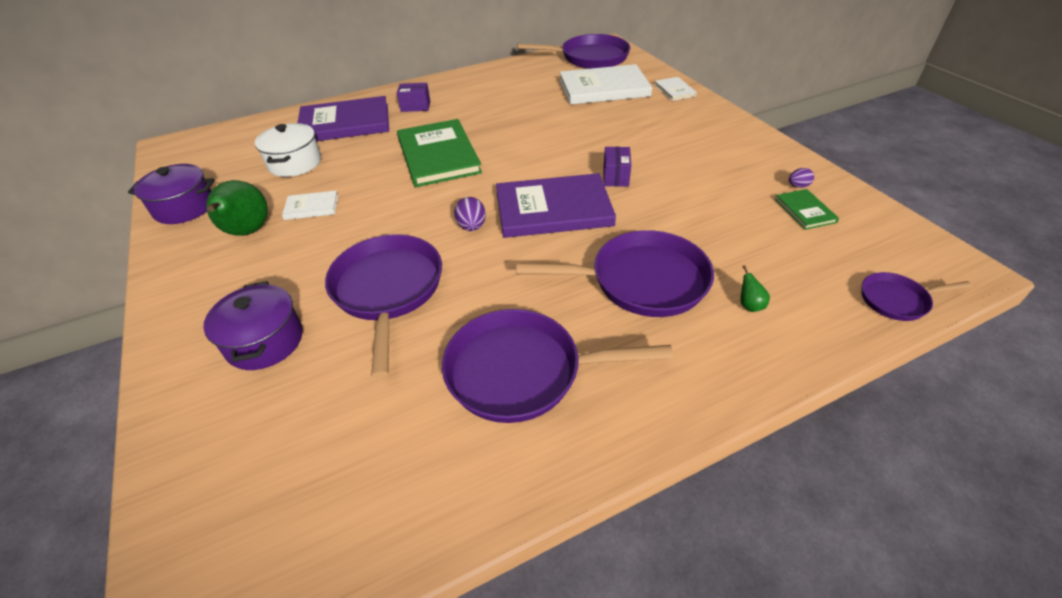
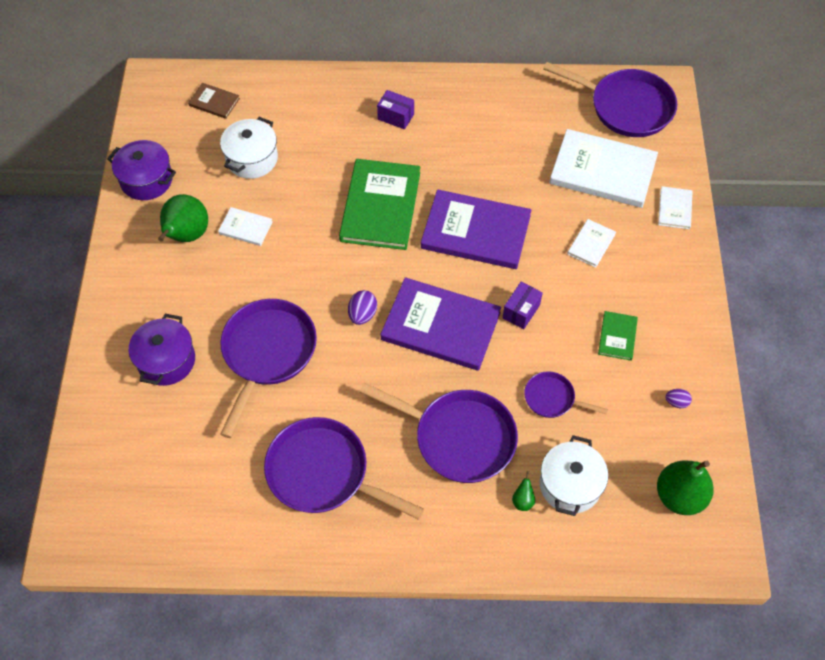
camera: 25 degrees right, 15 degrees up
(239, 141) = (214, 102): none -> brown book
(345, 123) = (318, 115): purple book -> purple book (476, 232)
(633, 124) = (591, 244): none -> white book
(778, 274) = (570, 485): none -> white pot
(805, 211) = (654, 433): green book -> green book (617, 336)
(875, 244) = (679, 496): none -> green pear
(897, 300) = (640, 554): purple pan -> purple pan (552, 398)

